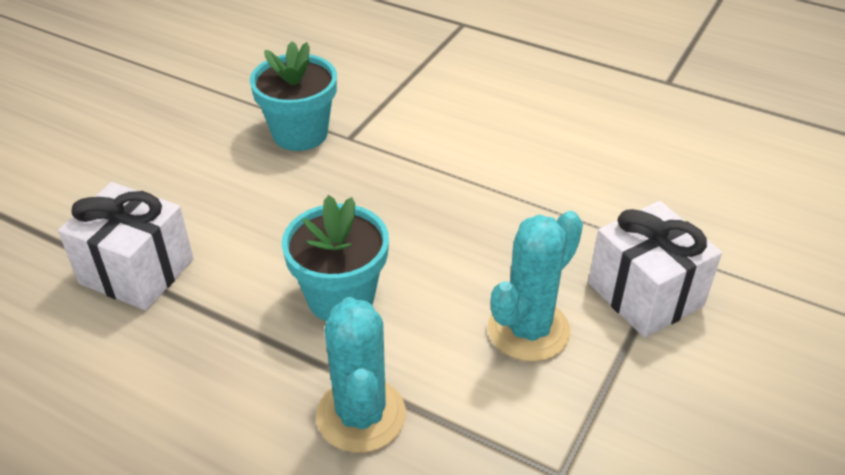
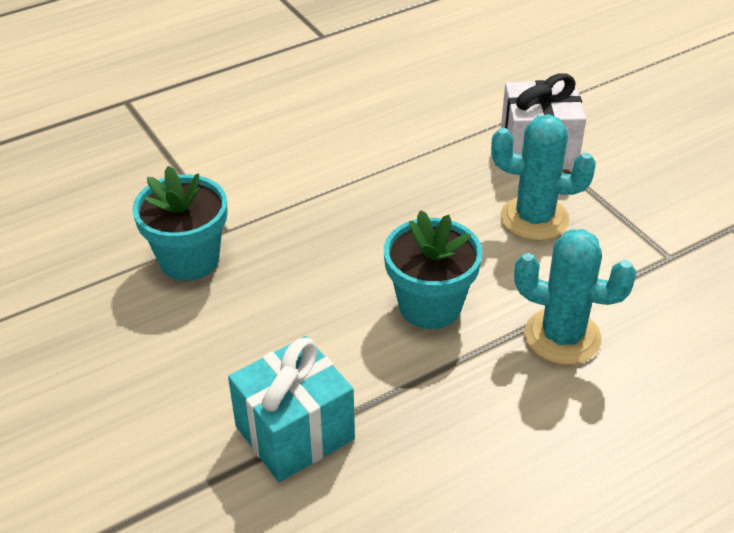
camera: 60 degrees left, 0 degrees up
(137, 271) = (295, 433): white gift -> turquoise gift
(528, 330) = (534, 218): turquoise cactus -> turquoise cactus turned 60 degrees counterclockwise

